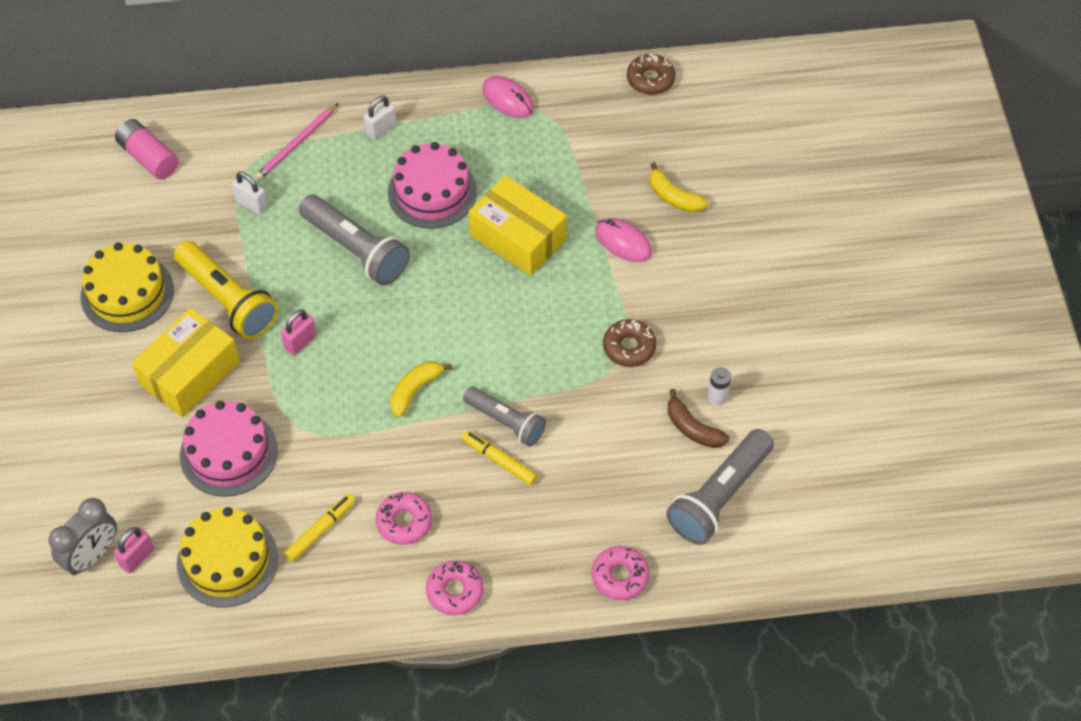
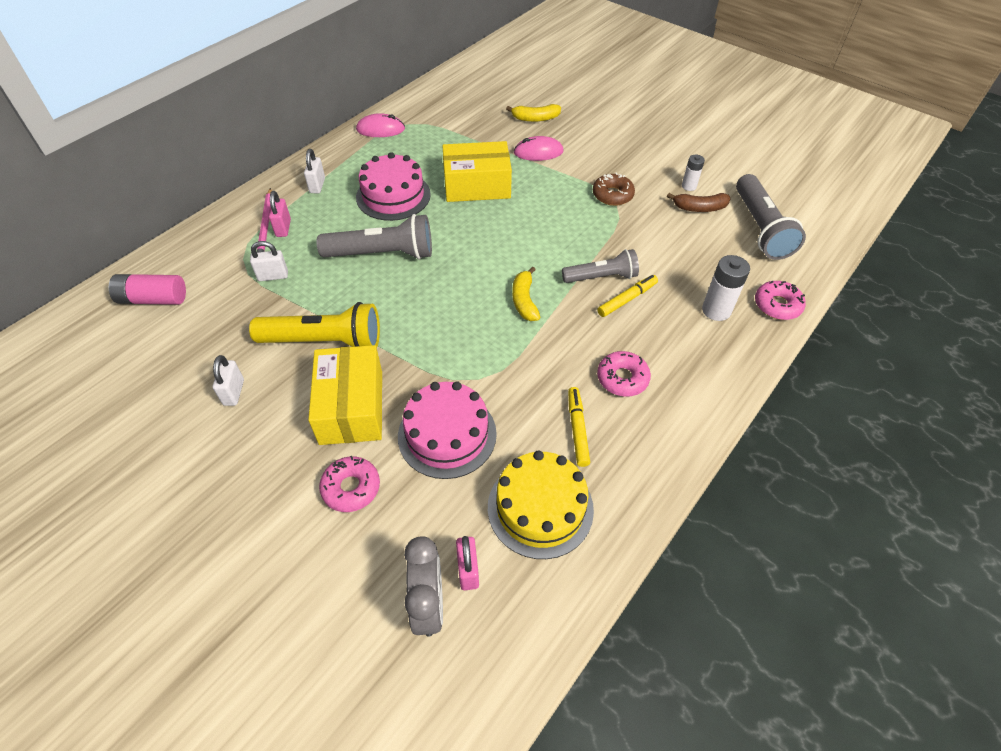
camera: 45 degrees left, 5 degrees down
(127, 293) = (234, 392): yellow cake -> white padlock
(300, 342) = (411, 328): pink padlock -> pink padlock (283, 228)
(455, 591) = (708, 392): pink donut -> pink donut (351, 488)
(499, 460) = (627, 299): yellow marker -> yellow marker turned 150 degrees clockwise
(560, 534) = (716, 310): none -> white battery
(650, 79) = (450, 80): brown donut -> none

